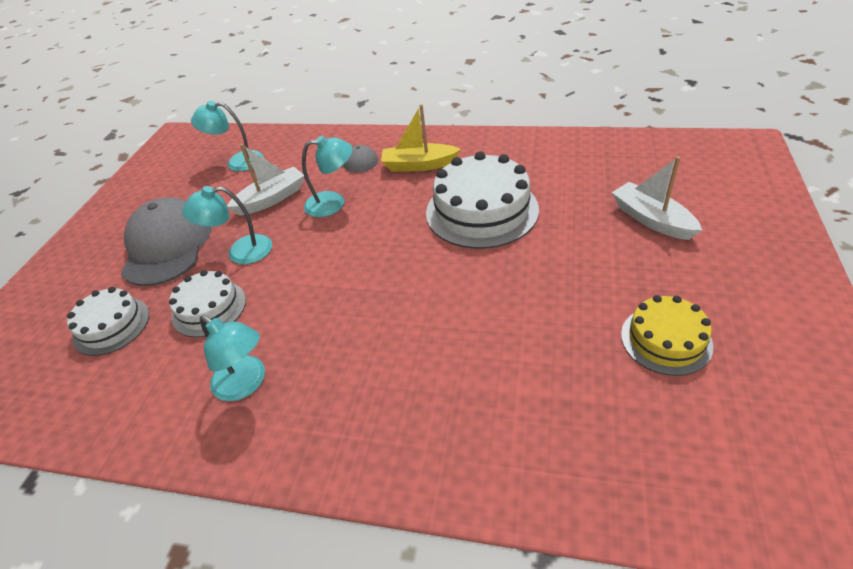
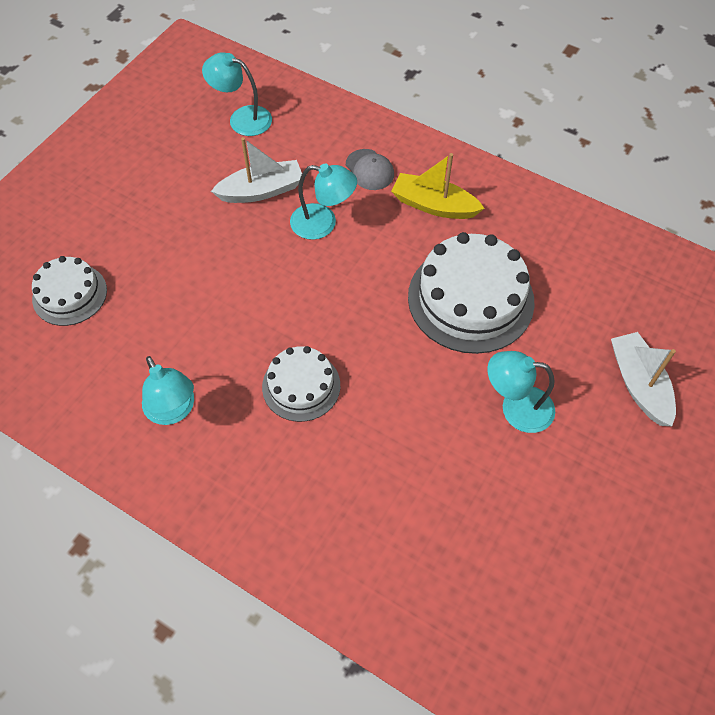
camera: 15 degrees right, 15 degrees up
(167, 246) = (141, 213): grey cap -> none
(209, 308) = (162, 311): white cake -> white cake (301, 386)
(240, 252) = (210, 252): turquoise lamp -> turquoise lamp (516, 408)
(666, 340) = (565, 526): yellow cake -> none

